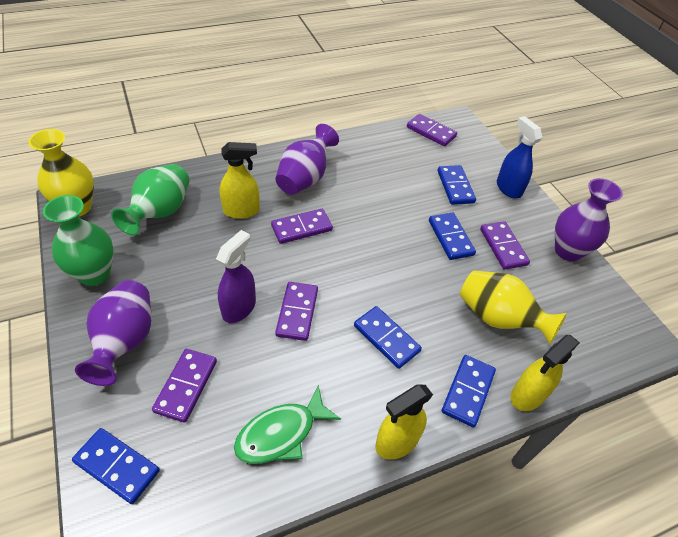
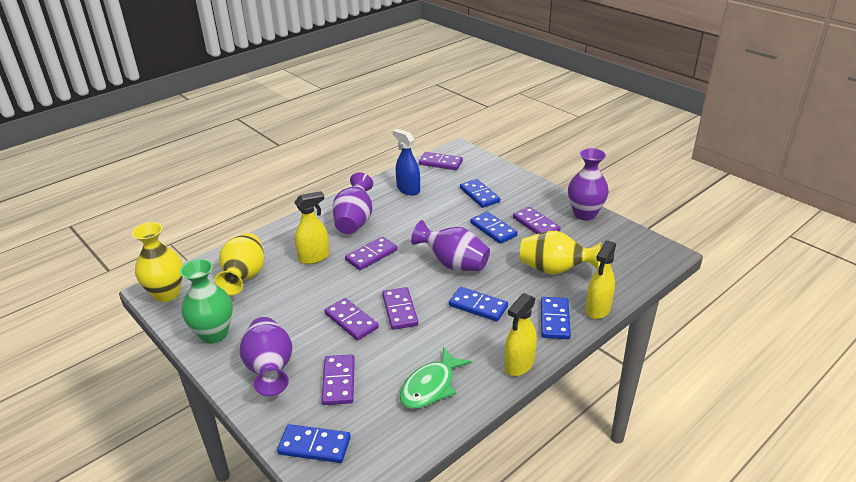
camera: 15 degrees left, 15 degrees down
(160, 212) = (244, 277): green vase -> yellow vase
(239, 308) = (351, 321): purple spray bottle -> purple domino
(385, 270) = (453, 264): none -> purple vase
(508, 188) = (521, 185): blue spray bottle -> blue spray bottle (408, 189)

